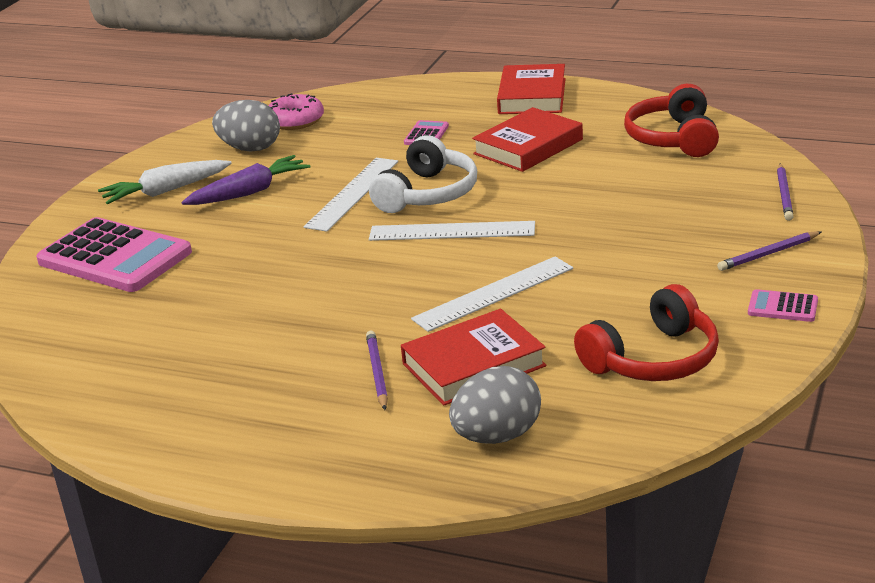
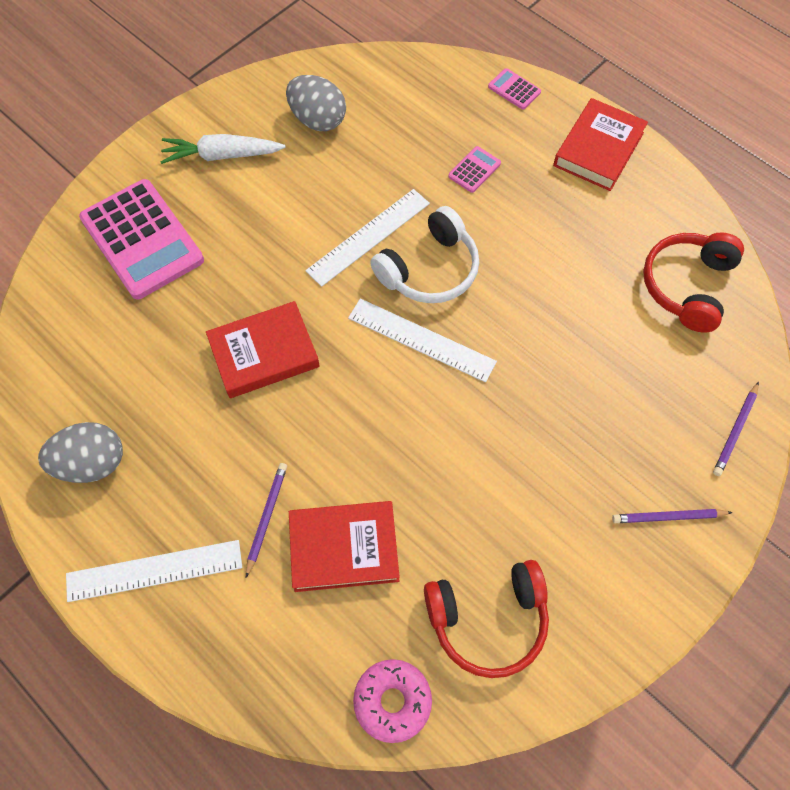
camera: 20 degrees right, 35 degrees up
(249, 192) = (287, 191): purple carrot -> none
(295, 121) = (375, 91): pink donut -> pink donut (392, 701)
(493, 293) = (409, 453): white ruler -> white ruler (154, 570)
(497, 436) = (315, 656): grey egg -> grey egg (92, 463)
(528, 147) = (552, 235): red book -> red book (264, 353)
(782, 307) = (635, 604): pink calculator -> pink calculator (514, 89)

